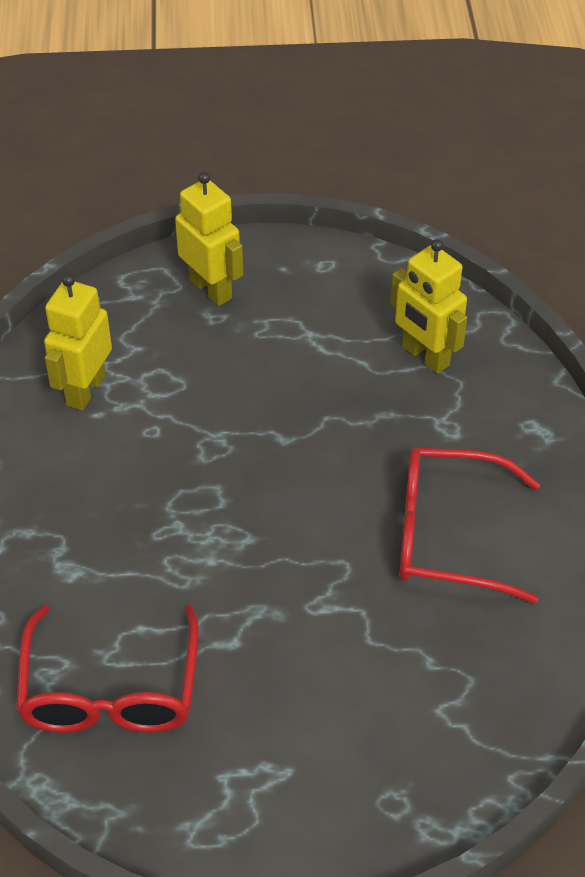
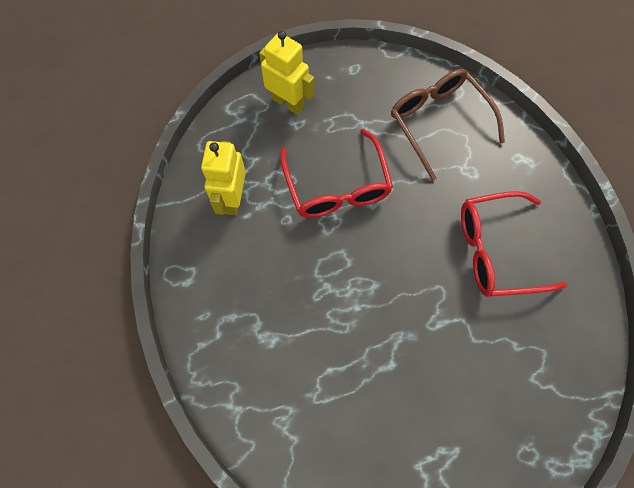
camera: 15 degrees left, 20 degrees up
(110, 690) = (326, 422): red glasses -> red glasses (337, 186)
(425, 356) = (438, 122): yellow robot -> brown glasses

